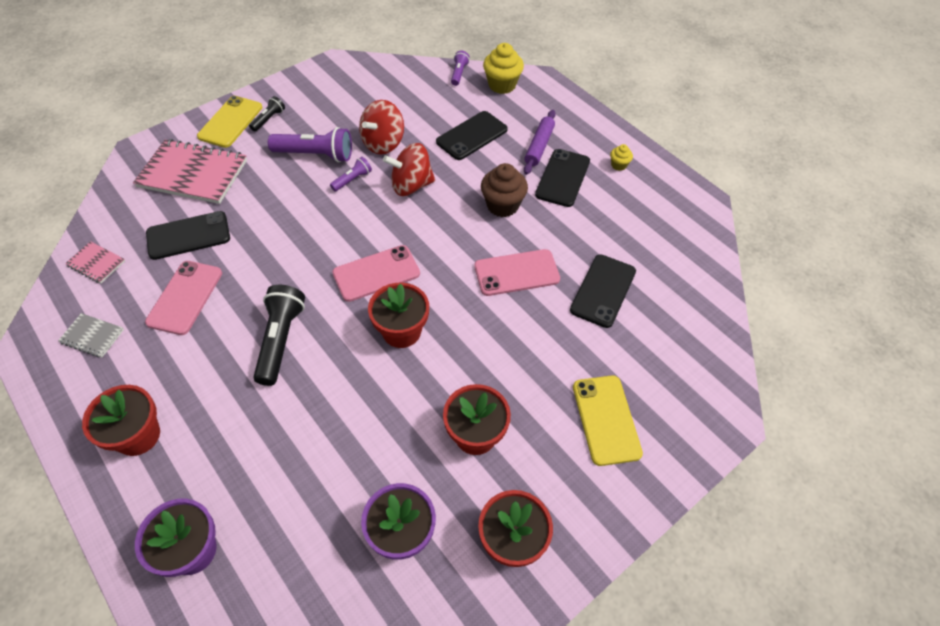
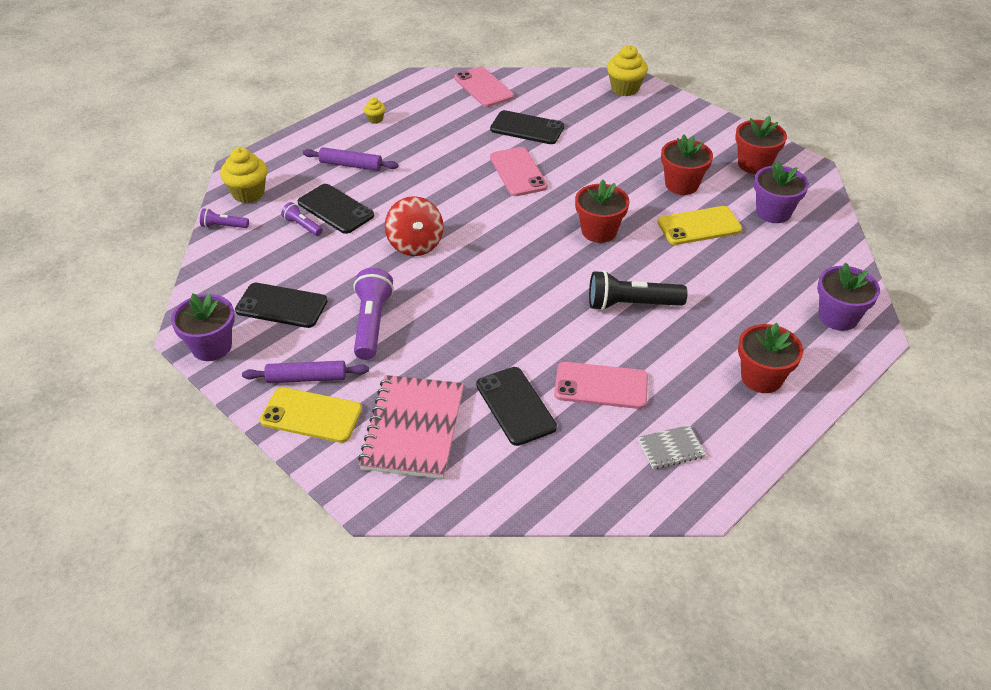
camera: 95 degrees left, 10 degrees down
(92, 336) = (671, 448): grey notebook -> grey notebook turned 60 degrees clockwise
(96, 263) = (573, 479): pink notebook -> none
(269, 119) = (306, 378): black flashlight -> purple rolling pin
(319, 73) = (211, 346): none -> purple flower pot
(352, 180) = (411, 288): purple flashlight -> purple flashlight (302, 226)
(376, 273) = (537, 254): pink phone -> pink phone (483, 87)
(383, 143) = (349, 272): red spinning top -> none
(502, 205) = (436, 184): brown cupcake -> none
(562, 178) = (395, 150): black phone -> black phone (281, 306)
(606, 419) = (646, 127): yellow phone -> yellow phone (699, 226)
(702, 412) = (625, 88): none -> yellow cupcake

